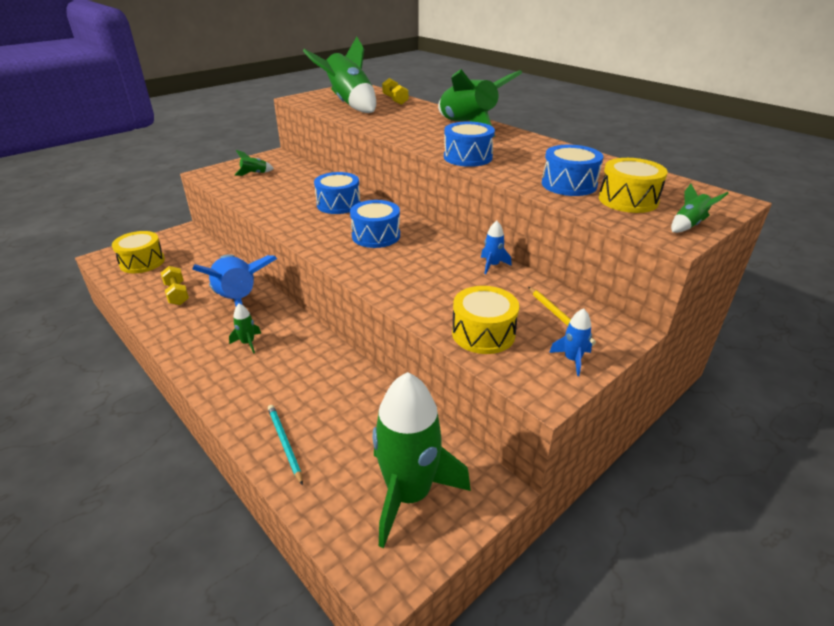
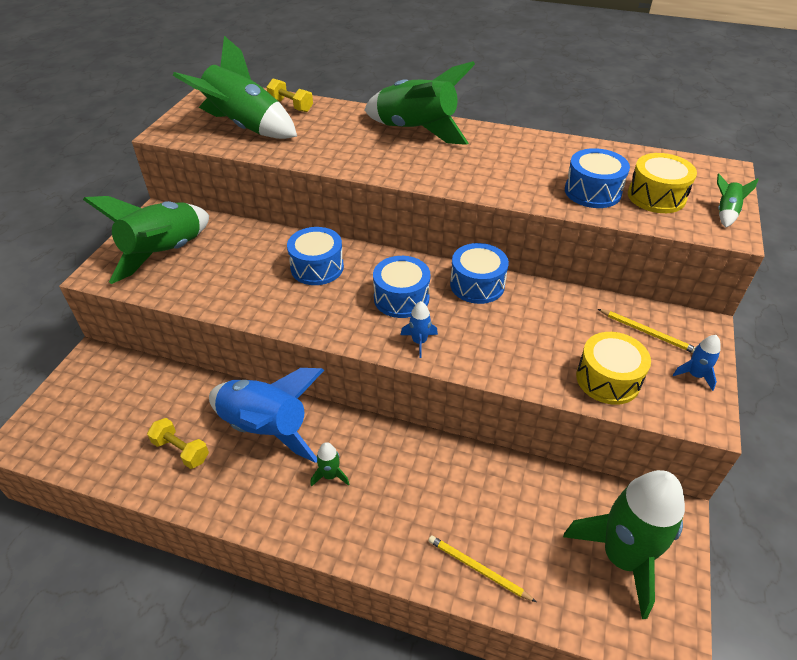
camera: 30 degrees left, 10 degrees up
(142, 262) = (84, 425): yellow drum -> none
(254, 174) = (165, 254): green rocket -> green rocket, size x2.48
(284, 443) = (477, 569): turquoise pencil -> yellow pencil
(468, 157) = (467, 181): blue drum -> blue drum (477, 285)
(492, 265) = (543, 294): blue rocket -> blue rocket (419, 342)

